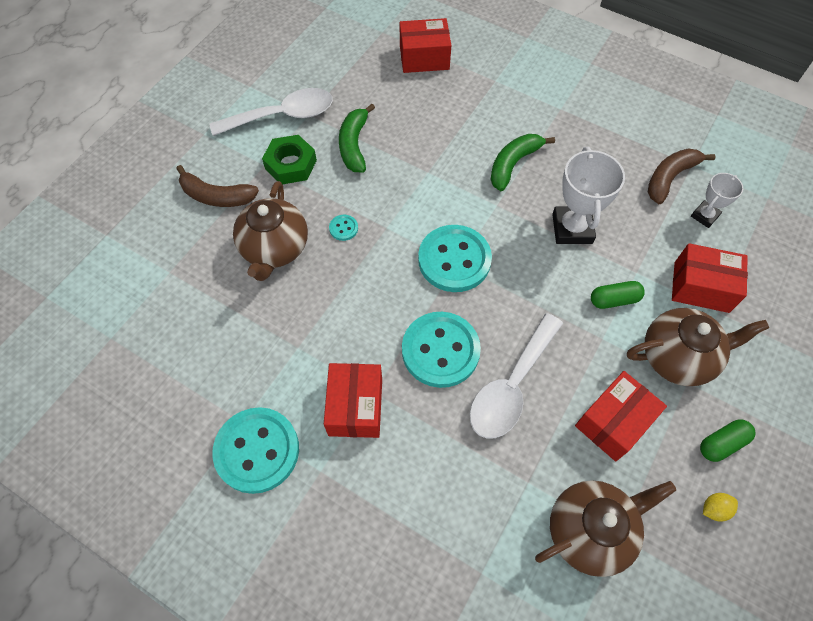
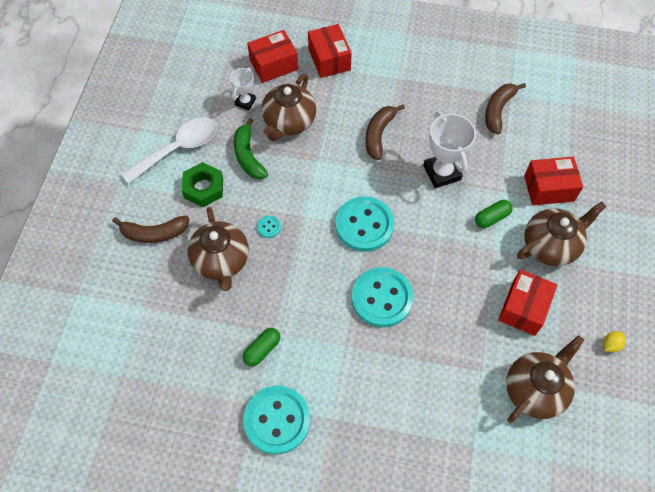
camera: 20 degrees left, 0 degrees up
(355, 407) = (336, 362): red box -> red box (329, 59)
(415, 122) = (289, 122): none -> brown teapot
(511, 385) = (443, 306): white spoon -> none
(513, 164) = (379, 134): green banana -> brown banana
(704, 216) = (533, 133): white trophy -> white trophy (245, 102)
(722, 443) = (600, 297): green capsule -> green capsule (262, 349)

